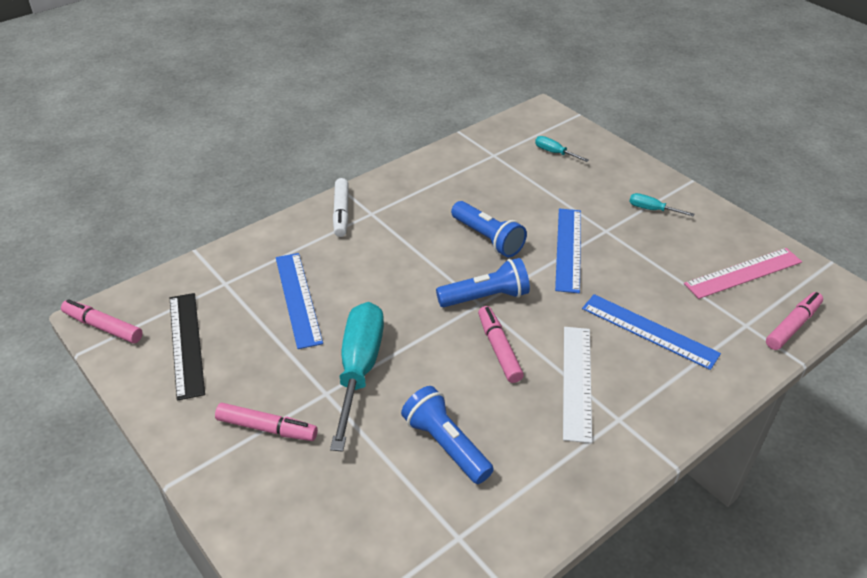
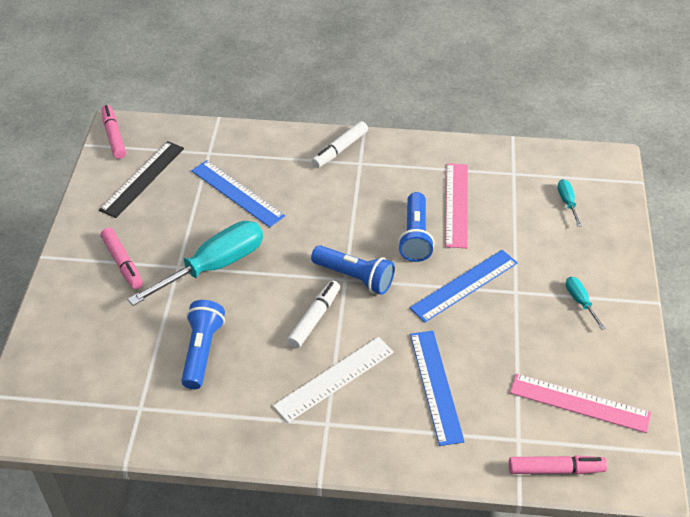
camera: 45 degrees right, 5 degrees up
(297, 299) = (237, 193): blue ruler -> blue ruler turned 75 degrees counterclockwise
(485, 198) = (457, 204): none -> pink ruler
(499, 349) = (314, 318): pink marker -> white marker

